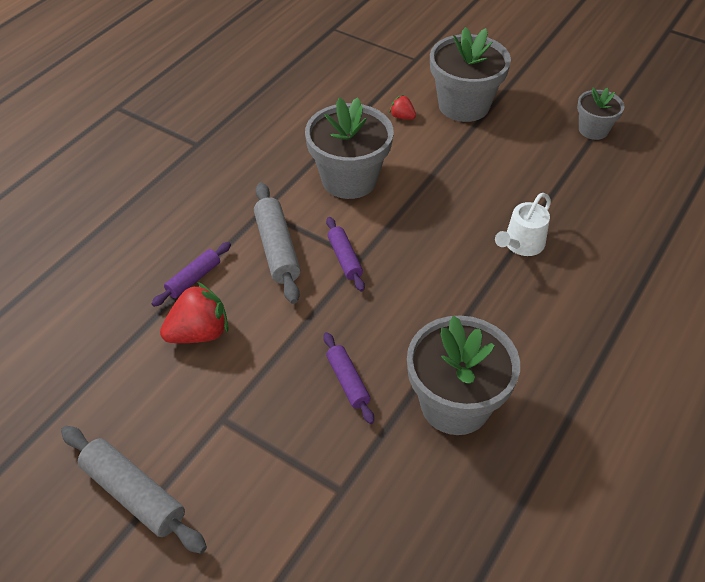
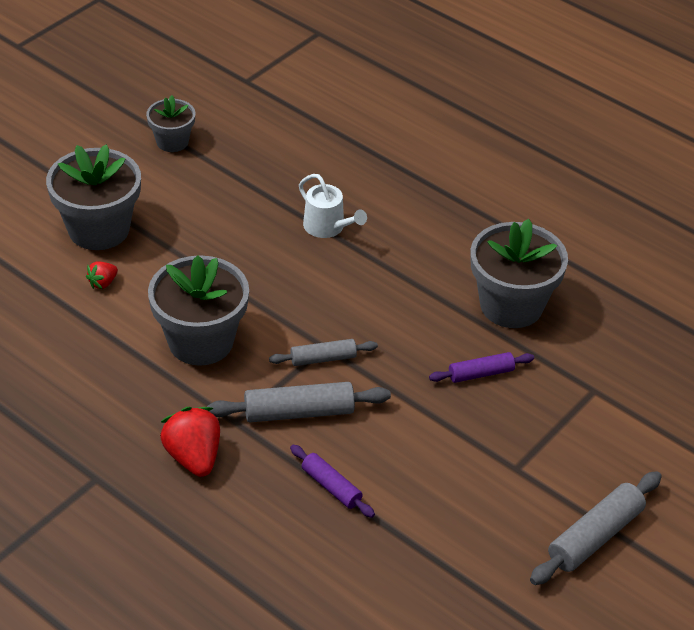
camera: 85 degrees left, 5 degrees down
(199, 333) = (409, 483): red strawberry -> red strawberry (193, 457)
(345, 258) = (323, 358): purple rolling pin -> grey rolling pin

